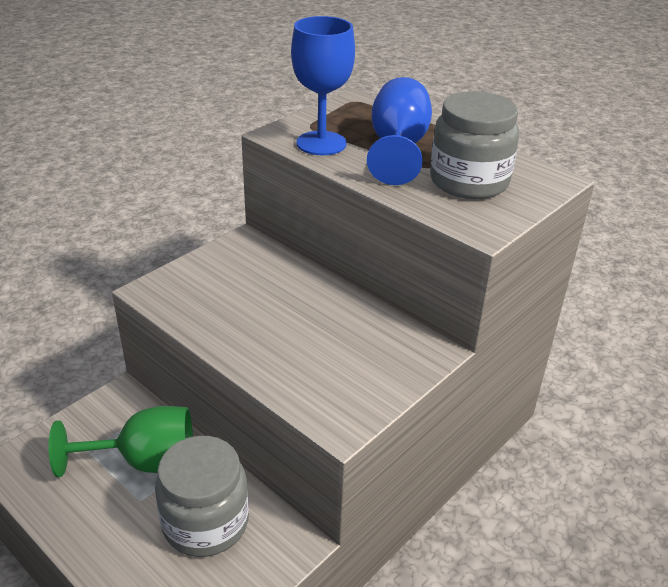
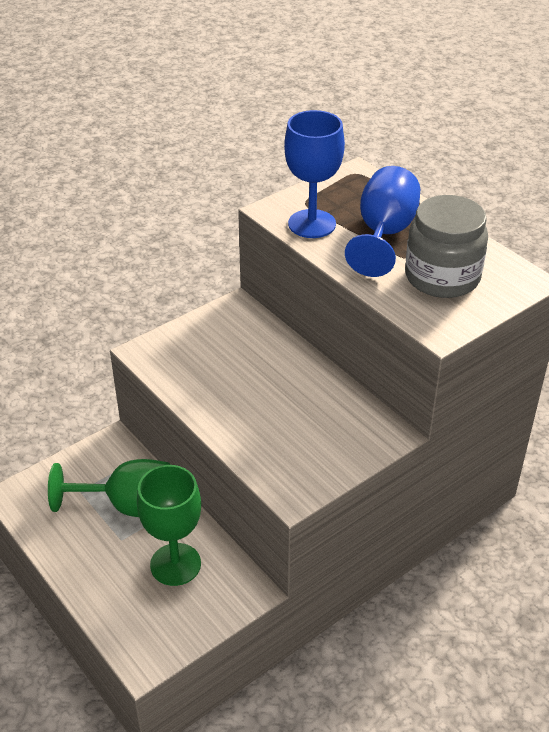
camera: 10 degrees right, 5 degrees up
(205, 522) = (175, 564): grey jar -> green goblet

